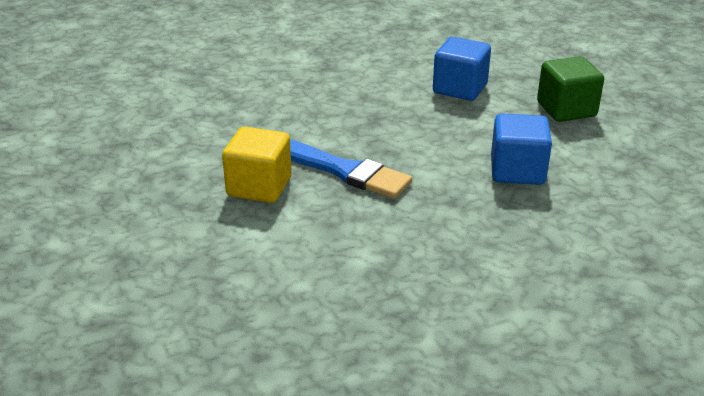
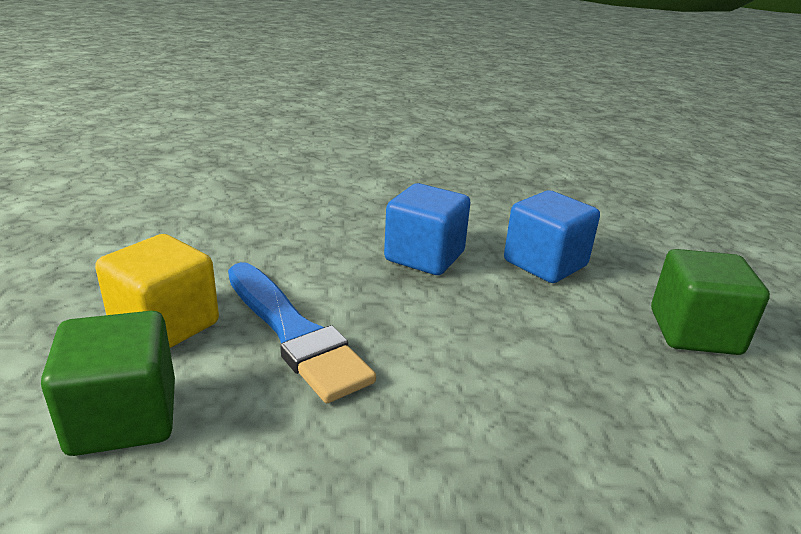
camera: 20 degrees right, 5 degrees down
(292, 235) = (123, 417): none -> green cube
(517, 171) = (561, 415): blue cube -> blue cube (424, 256)

